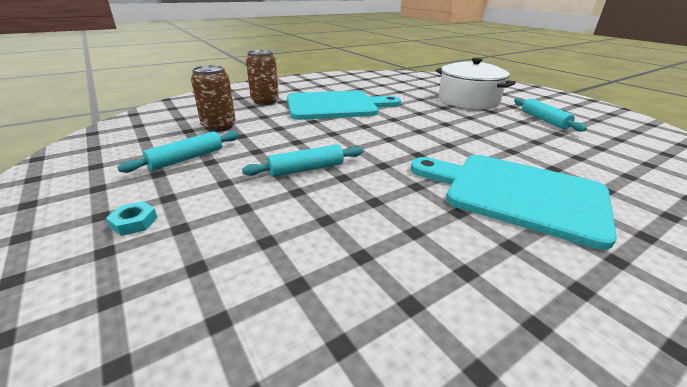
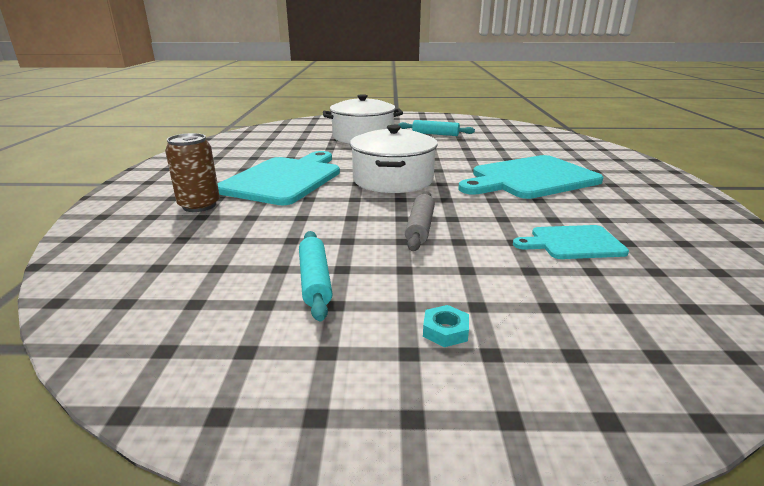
camera: 55 degrees left, 5 degrees down
(219, 127) = (240, 246): brown can -> none
(306, 169) = (420, 227): turquoise rolling pin -> grey rolling pin
(360, 257) = (573, 243): none -> turquoise cutting board
(392, 134) = (393, 180): none -> white pot

